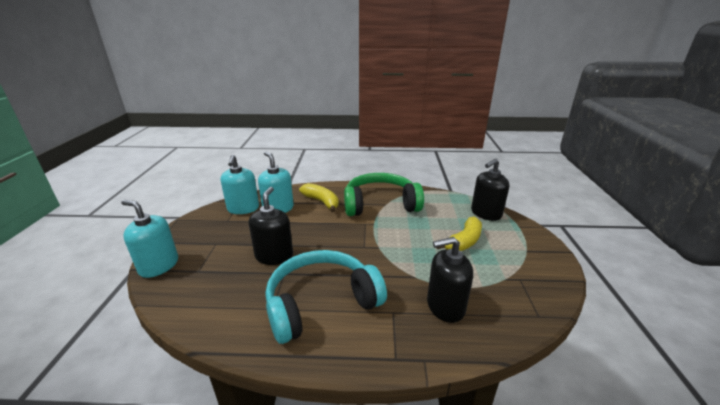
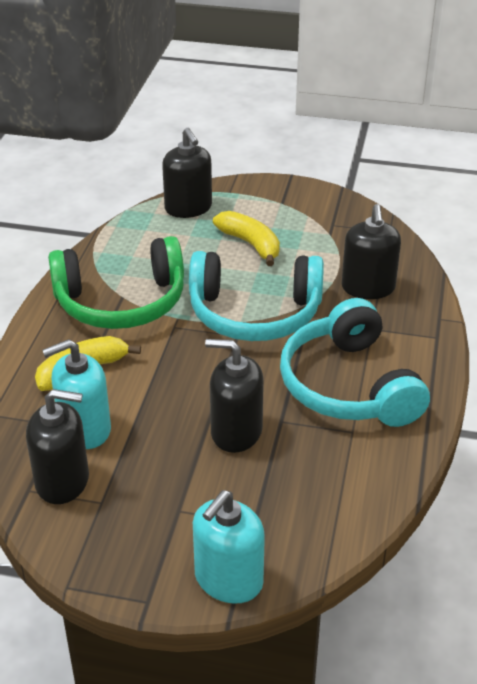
camera: 80 degrees left, 10 degrees up
(243, 208) = (62, 481): turquoise soap dispenser -> black soap dispenser
(380, 204) = (121, 302): green headphones -> green headphones turned 105 degrees counterclockwise
(388, 251) = (254, 313): none -> turquoise headphones

